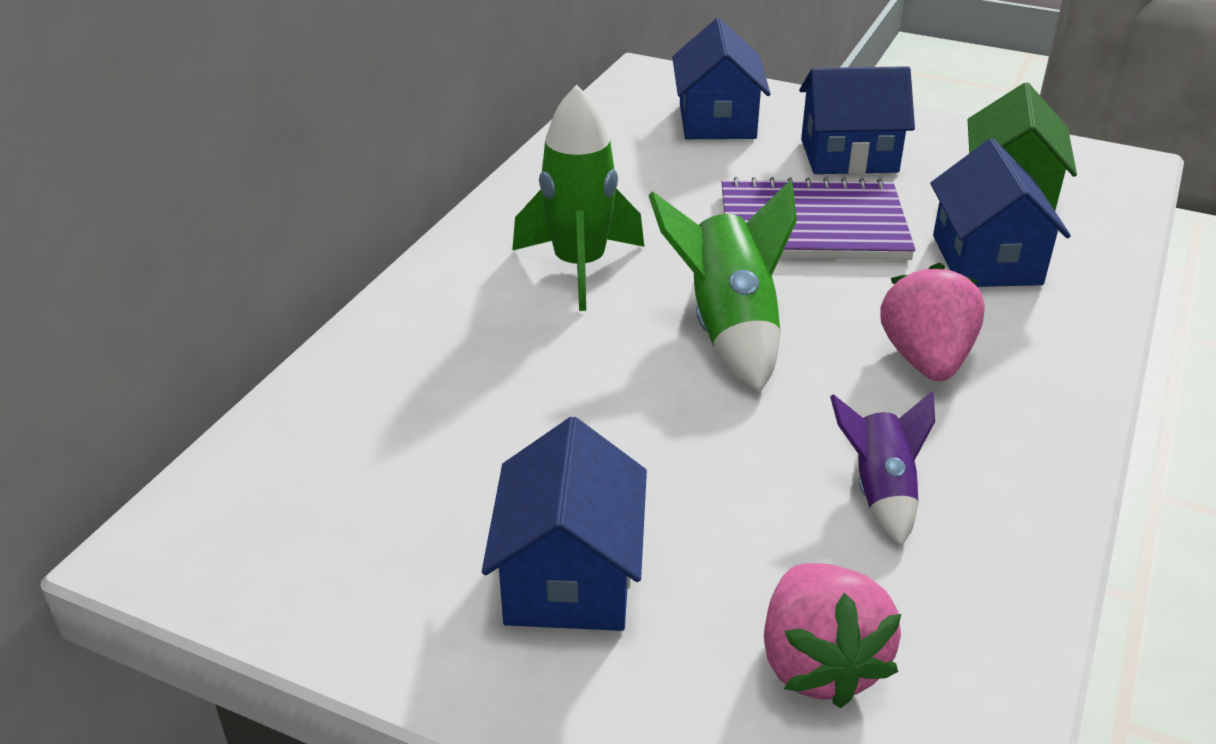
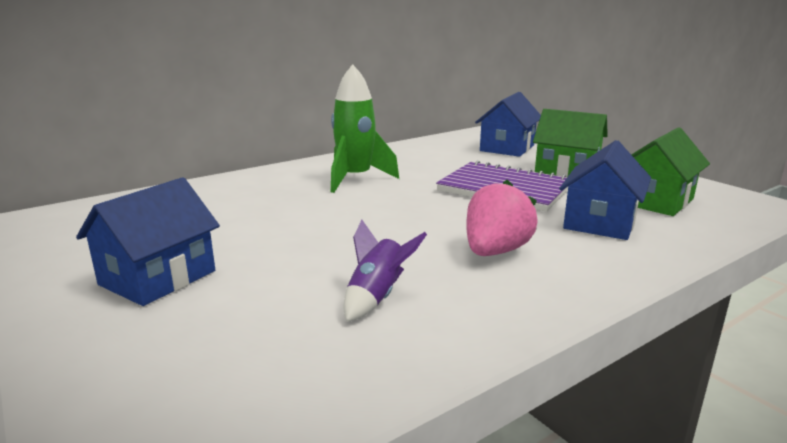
camera: 30 degrees right, 15 degrees down
(729, 329) = (395, 214): green rocket -> none
(819, 664) = (212, 359): pink strawberry -> none
(849, 156) = (567, 170): blue house -> green house

